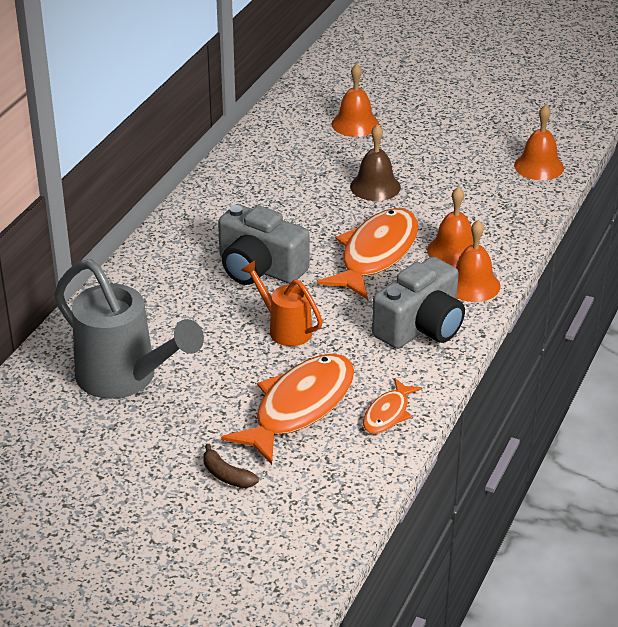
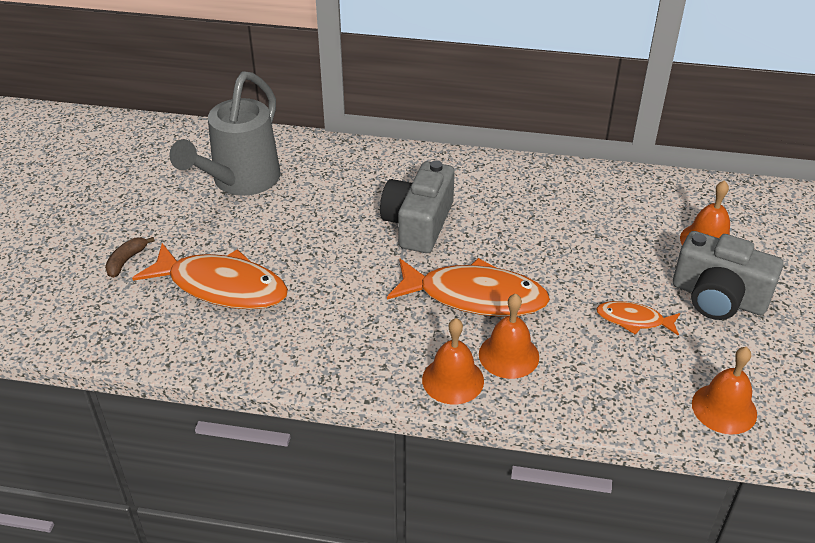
camera: 75 degrees right, 5 degrees up
(285, 329) = (332, 257): orange watering can -> none
(375, 186) = (597, 276): brown bell -> none
(388, 413) = (223, 347): orange fish -> orange fish (633, 320)
(421, 326) = (365, 349): grey camera -> grey camera (718, 297)

